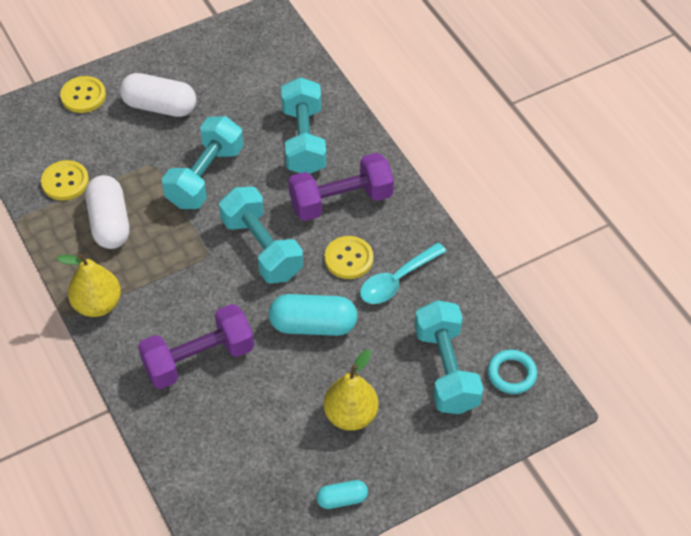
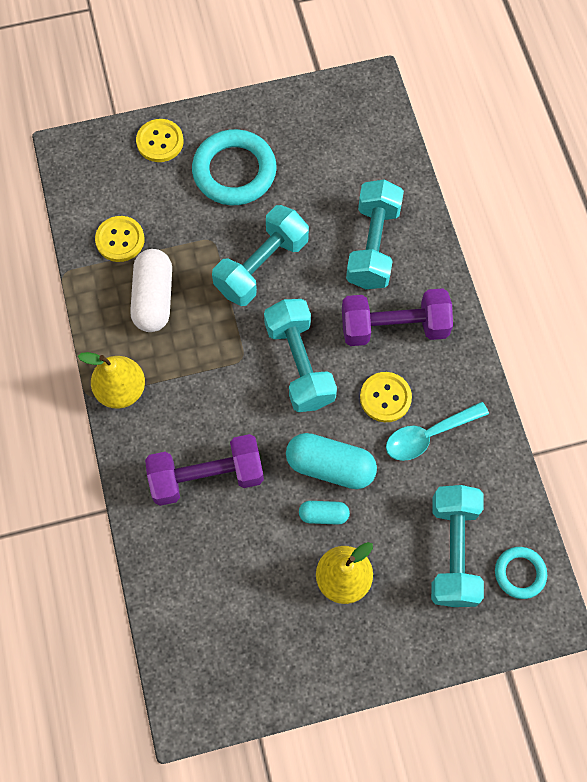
camera: 15 degrees right, 15 degrees up
(159, 106) = (234, 171): white capsule -> turquoise ring
(342, 499) = (311, 670): turquoise capsule -> turquoise capsule (323, 515)

